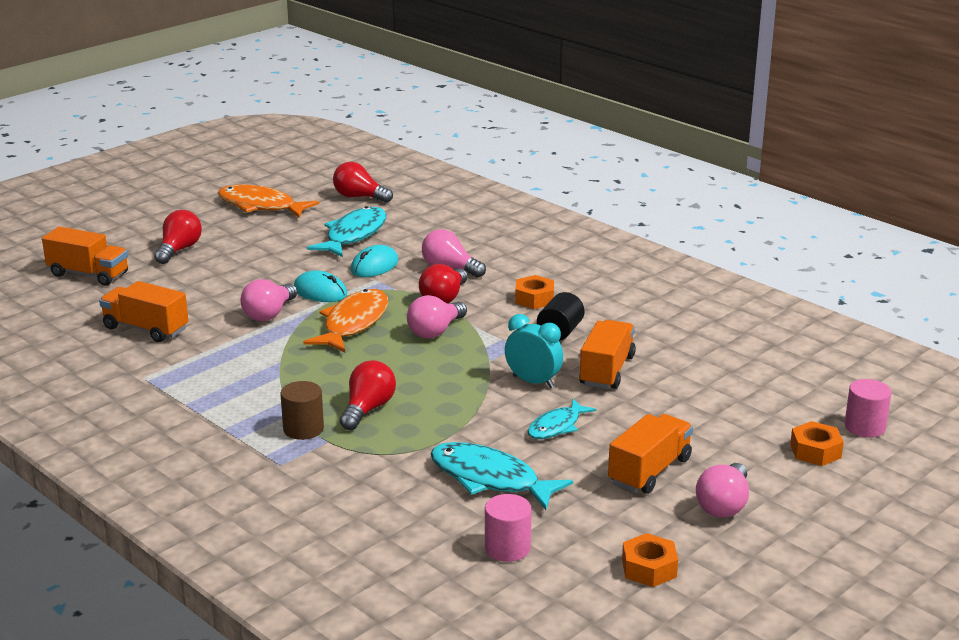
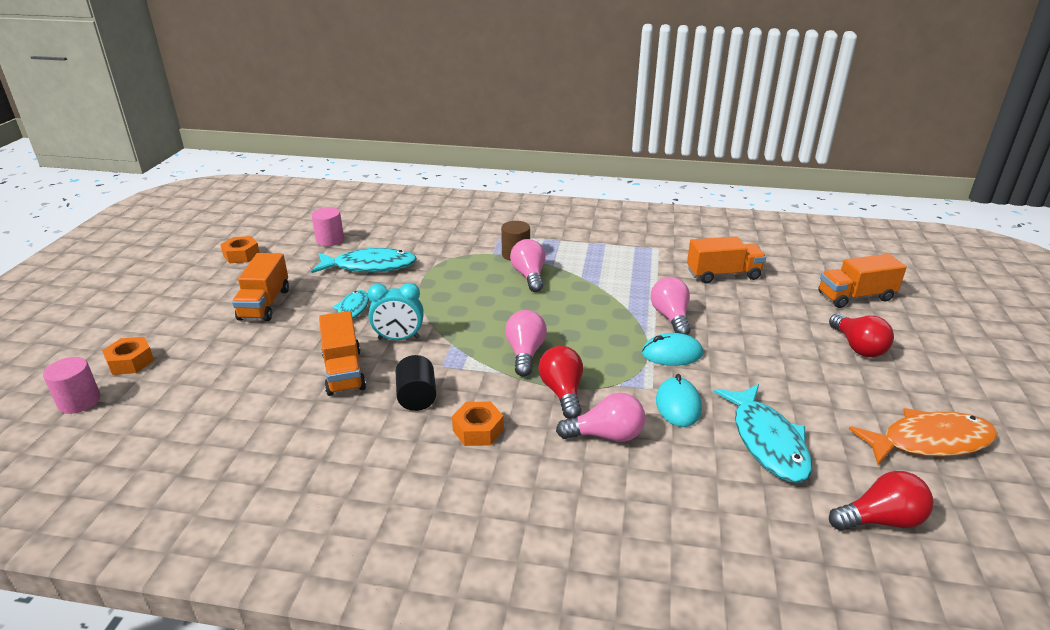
camera: 145 degrees right, 5 degrees up
(353, 323) = (598, 334): orange fish -> none
(367, 409) = (494, 278): red light bulb -> none
(723, 505) = (202, 300): pink light bulb -> pink light bulb (529, 276)

